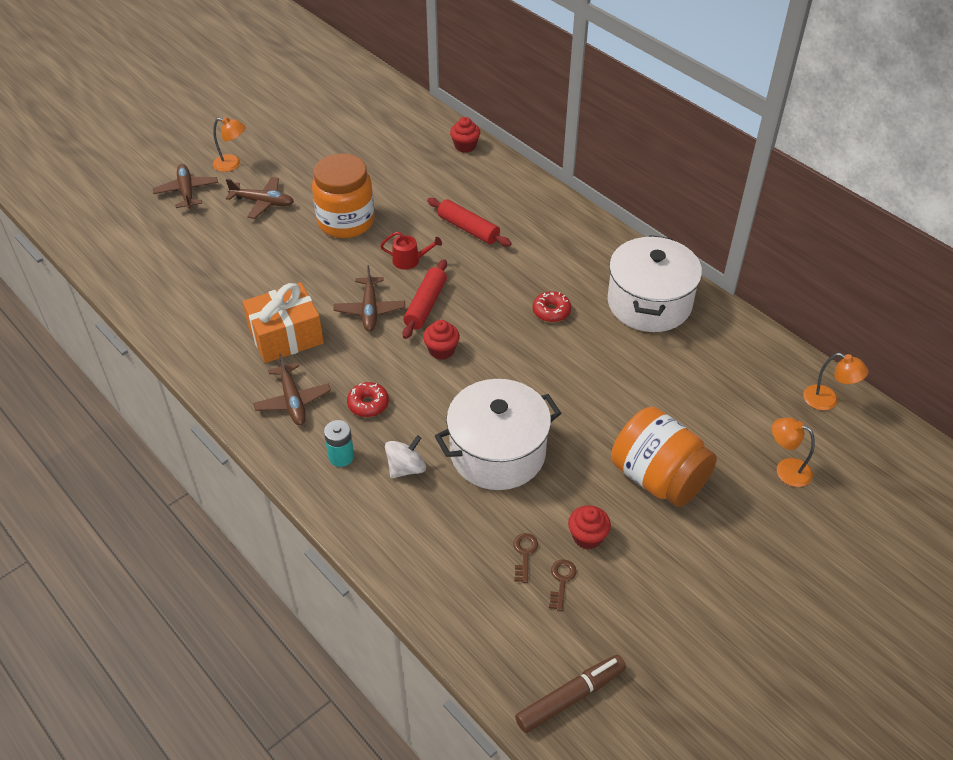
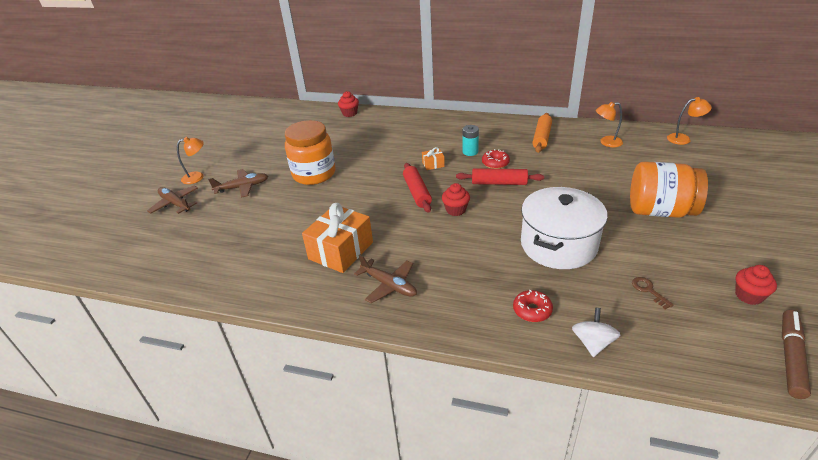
camera: 30 degrees left, 10 degrees down
(341, 456) = (463, 300): turquoise battery -> turquoise battery (470, 152)
(368, 404) = (444, 261): red donut -> red donut (532, 310)
(370, 310) = (383, 210): brown plane -> none
(406, 468) = (514, 283): white spinning top -> white spinning top (592, 343)
(409, 260) = (379, 175): red watering can -> none
(468, 229) = (398, 147): red rolling pin -> red rolling pin (499, 183)
(481, 275) = (433, 164): none -> orange gift
(561, 581) = (689, 292): brown key -> none
(587, 537) = (668, 260): red cupcake -> red cupcake (749, 296)
(649, 303) = (542, 138): white pot -> orange rolling pin
(786, 469) = (711, 175): orange lamp -> orange lamp (606, 142)

